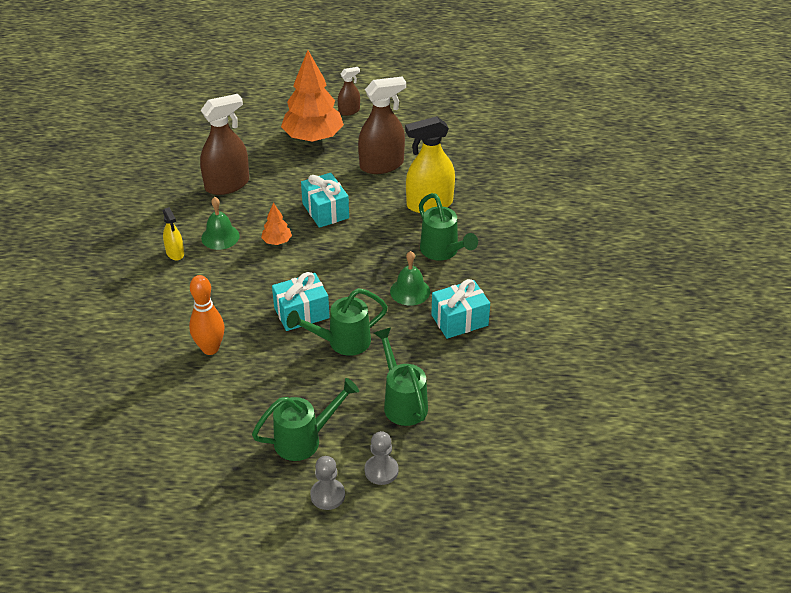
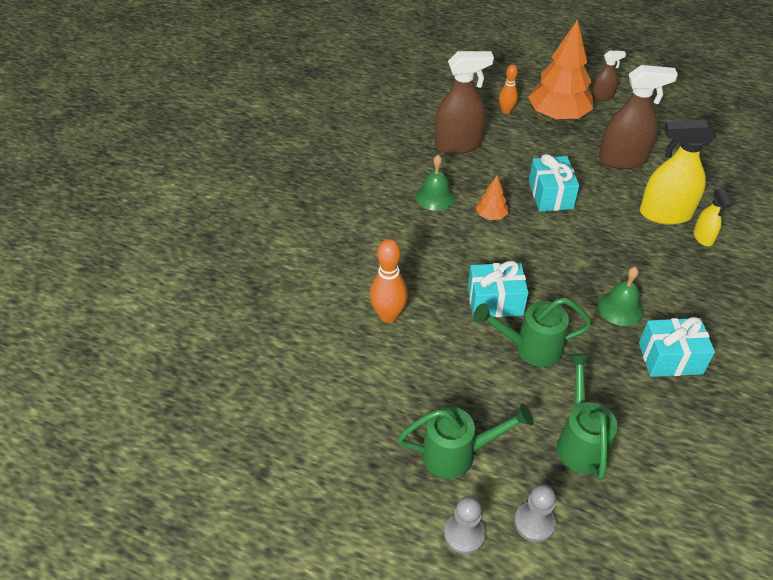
camera: 20 degrees right, 5 degrees up
(175, 253) = (385, 203): yellow spray bottle -> yellow spray bottle (703, 237)
(263, 143) = (506, 111): none -> orange bowling pin
(443, 252) = (668, 272): green watering can -> none

